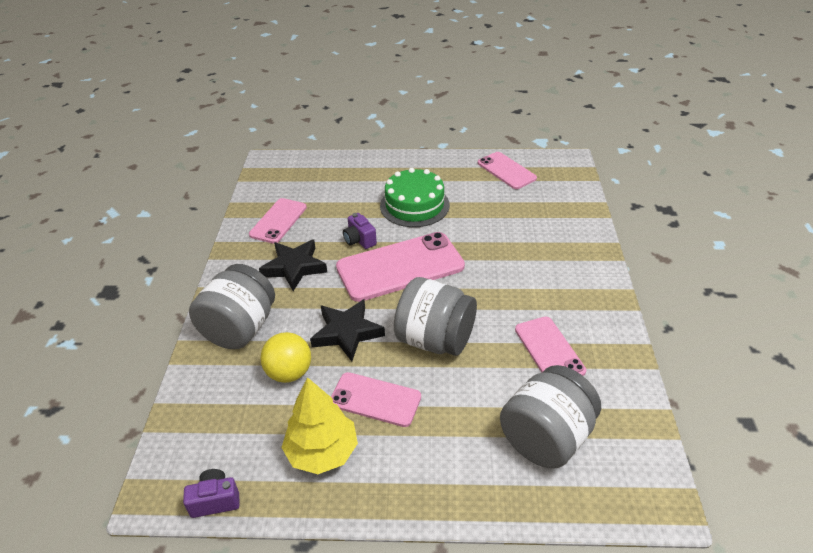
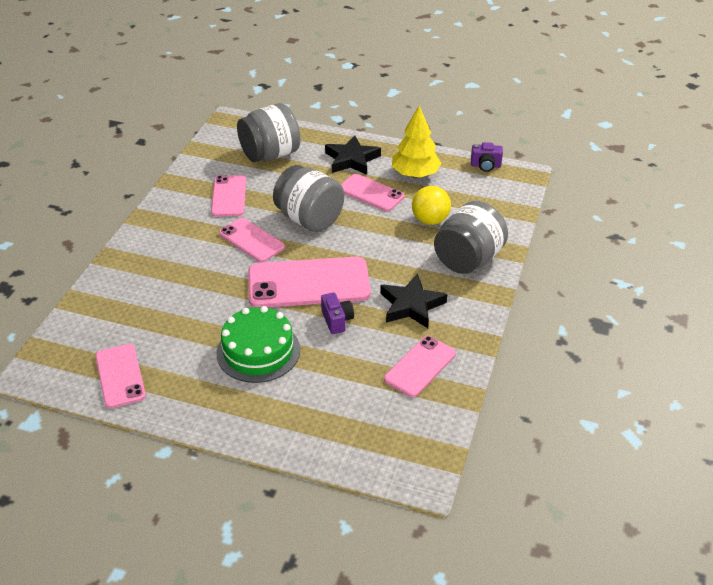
camera: 165 degrees left, 0 degrees up
(347, 333) = (377, 238): black star -> black star (352, 159)
(483, 298) = (251, 240): none -> pink phone

